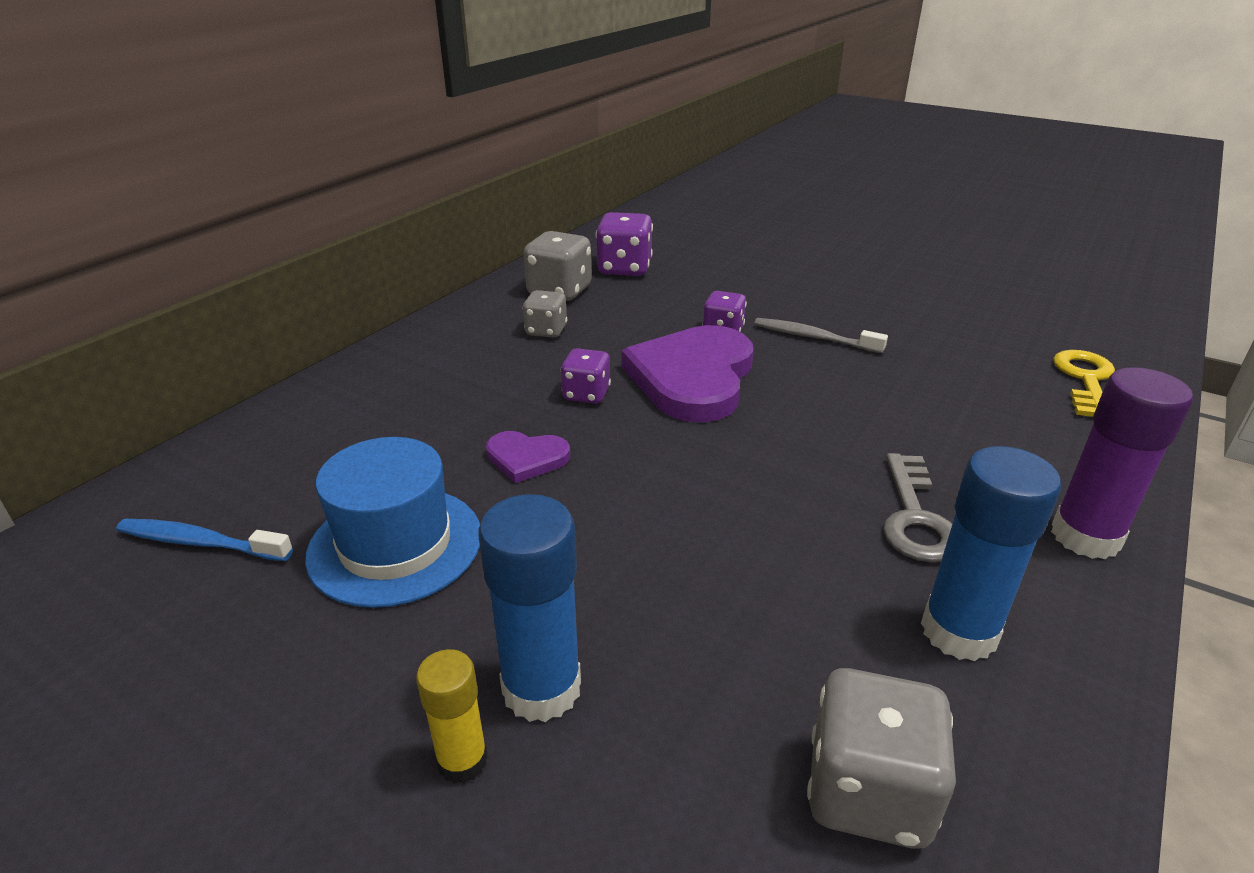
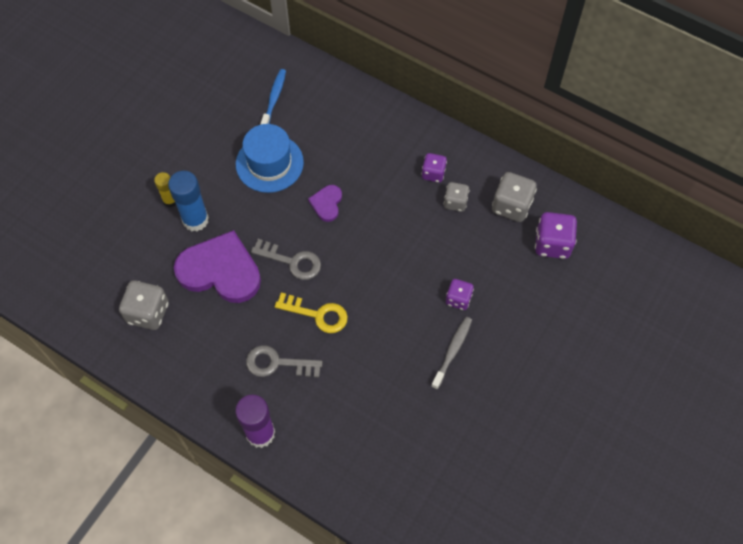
camera: 90 degrees right, 30 degrees up
(586, 394) = (383, 226): purple dice -> purple dice (433, 173)
(667, 502) = (292, 261): none -> grey key
(693, 378) = (401, 278): purple heart -> purple heart (220, 270)
(959, 632) = (209, 360): blue glue stick -> none
(1085, 380) = (402, 499): yellow key -> yellow key (317, 314)

